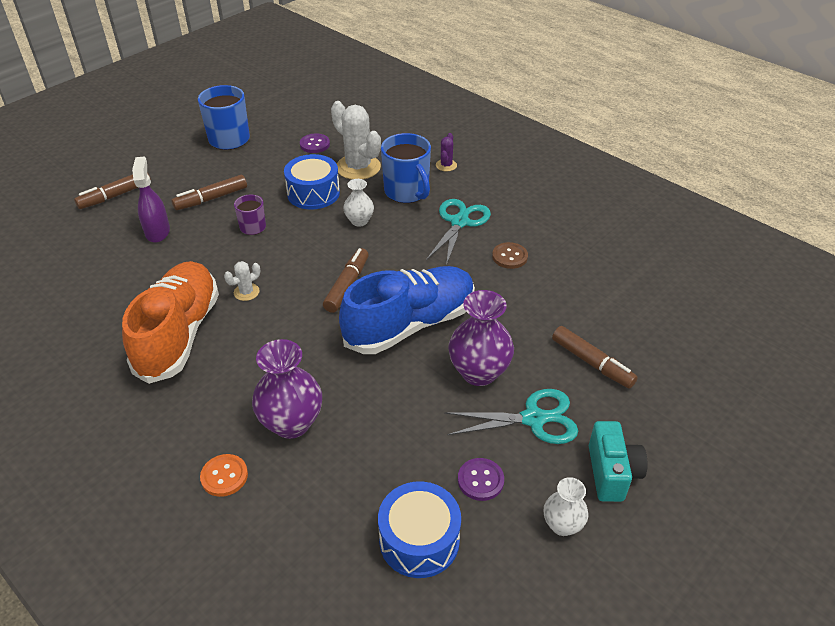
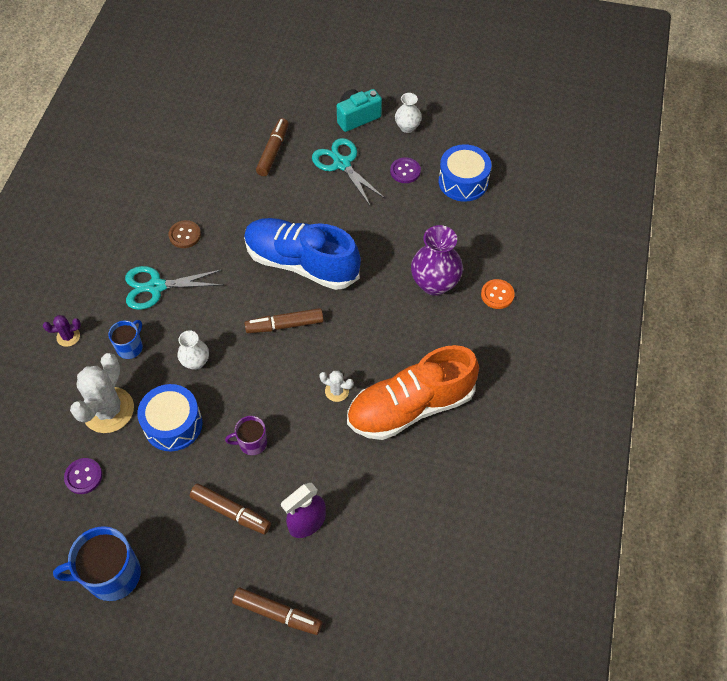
camera: 120 degrees left, 15 degrees up
(407, 192) = (130, 347): blue mug -> blue mug, size x0.56
(479, 372) = (321, 205): purple vase -> none

